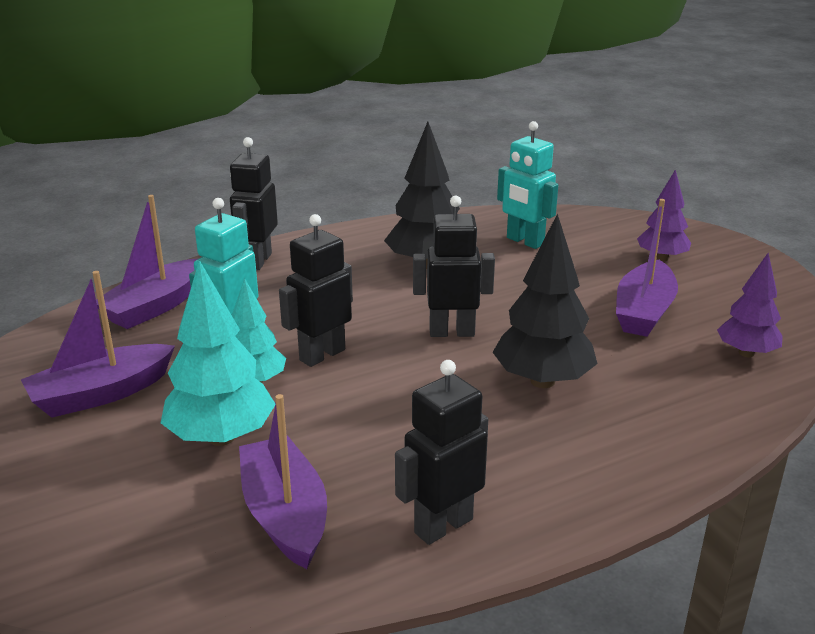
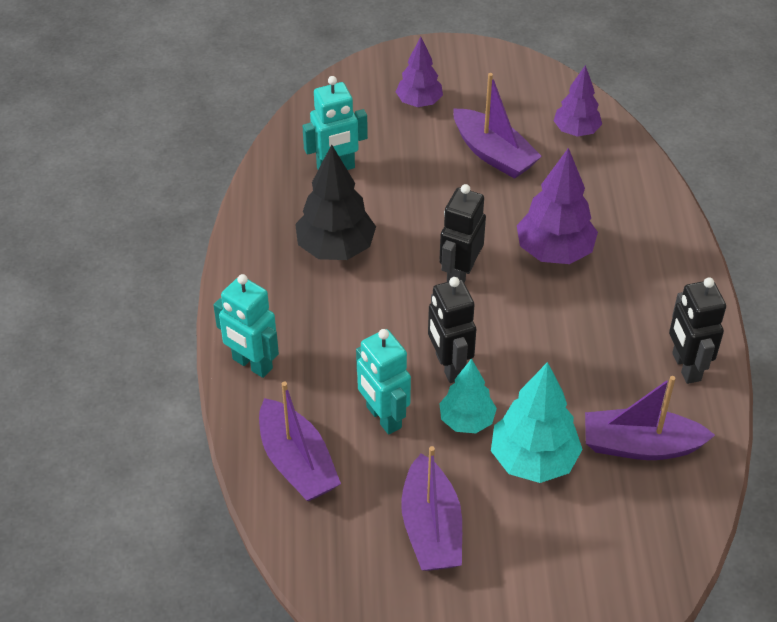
camera: 65 degrees left, 20 degrees up
(258, 261) = (252, 364): black robot -> turquoise robot
(542, 381) = (554, 251): black tree -> purple tree

